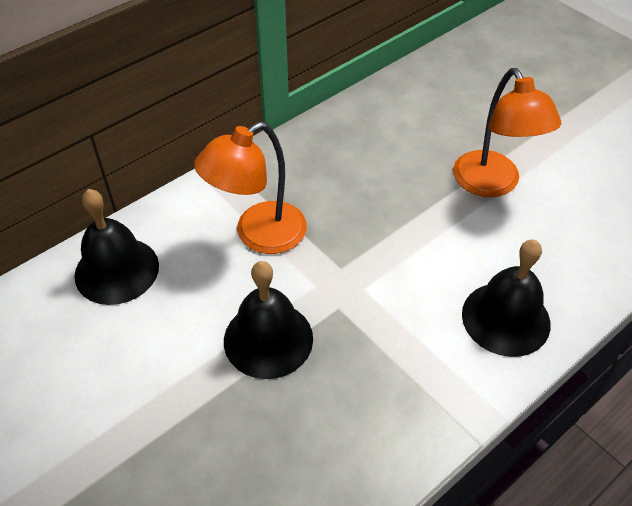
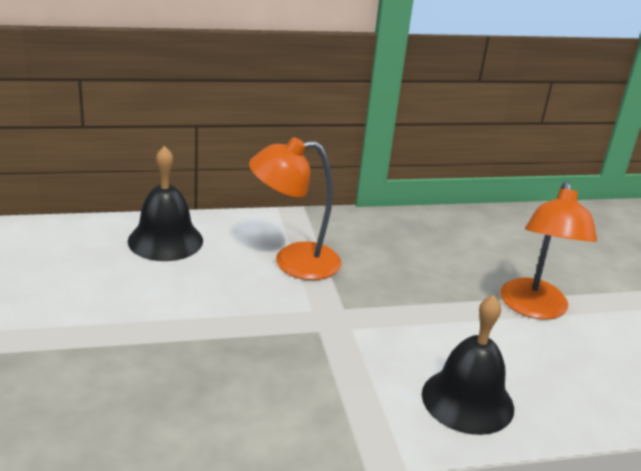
camera: 25 degrees right, 20 degrees down
(268, 339) = (243, 325): black bell -> none

